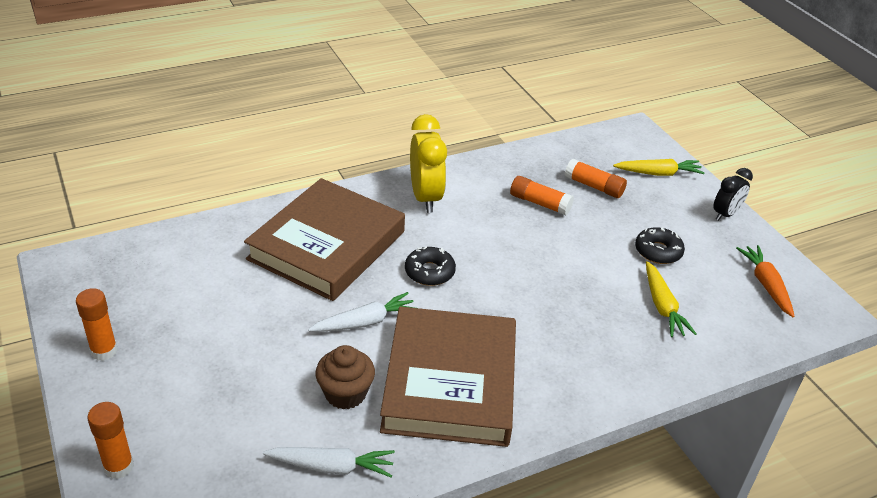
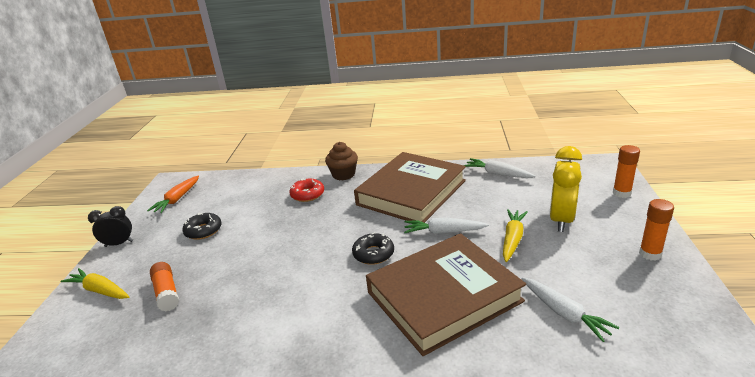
camera: 145 degrees left, 10 degrees down
(206, 257) = (564, 313): none -> white carrot
(345, 393) = (476, 199): brown cupcake -> brown cupcake (343, 174)
(425, 197) = (319, 323): yellow clock -> yellow clock (561, 220)
(540, 203) = (230, 289): orange glue stick -> none
(599, 339) = (307, 194): none -> red donut
(662, 306) = (250, 201): yellow carrot -> yellow carrot (512, 239)

